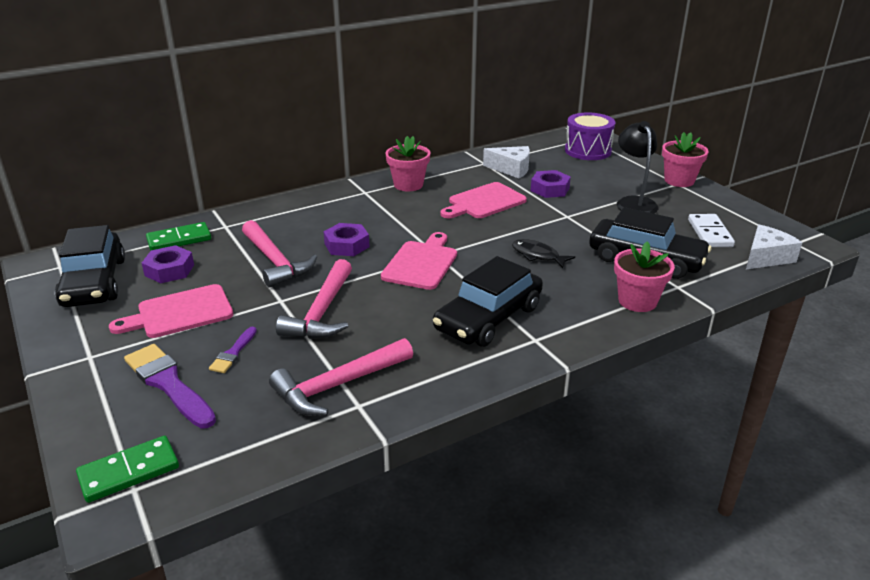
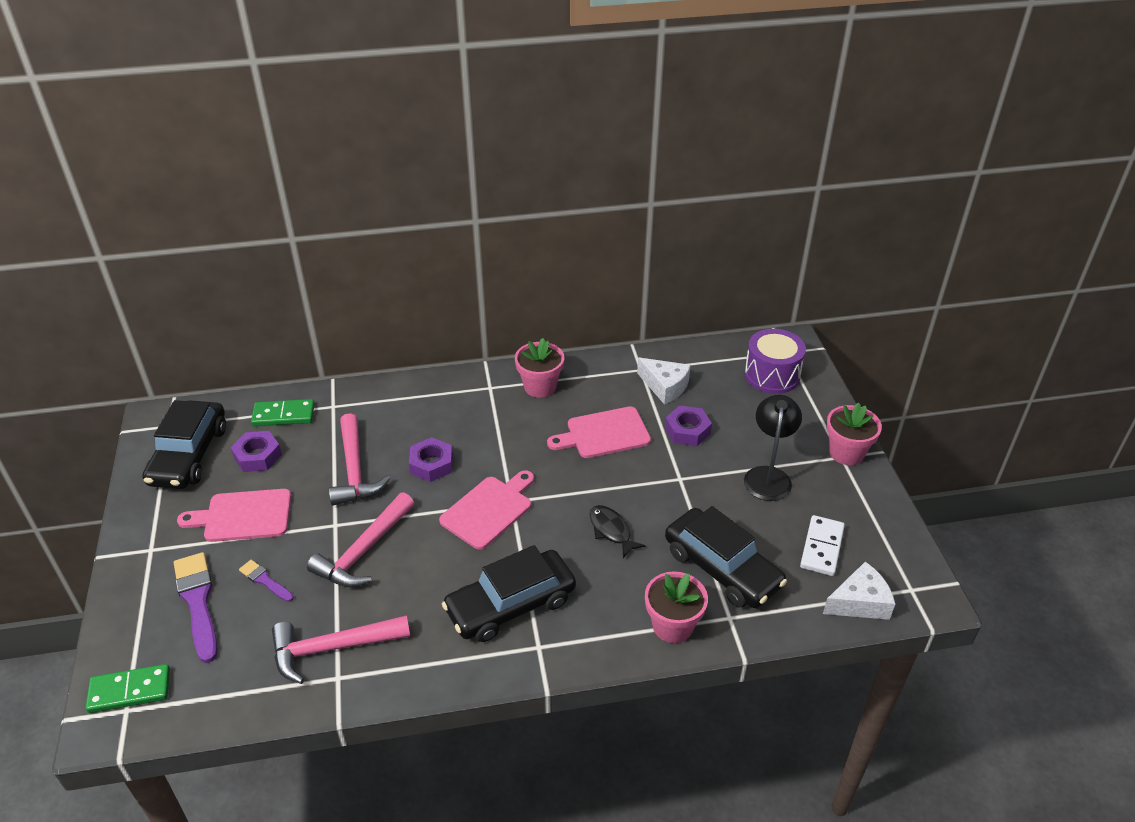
camera: 20 degrees right, 10 degrees up
(233, 353) = (265, 580): purple brush -> purple brush turned 90 degrees clockwise

